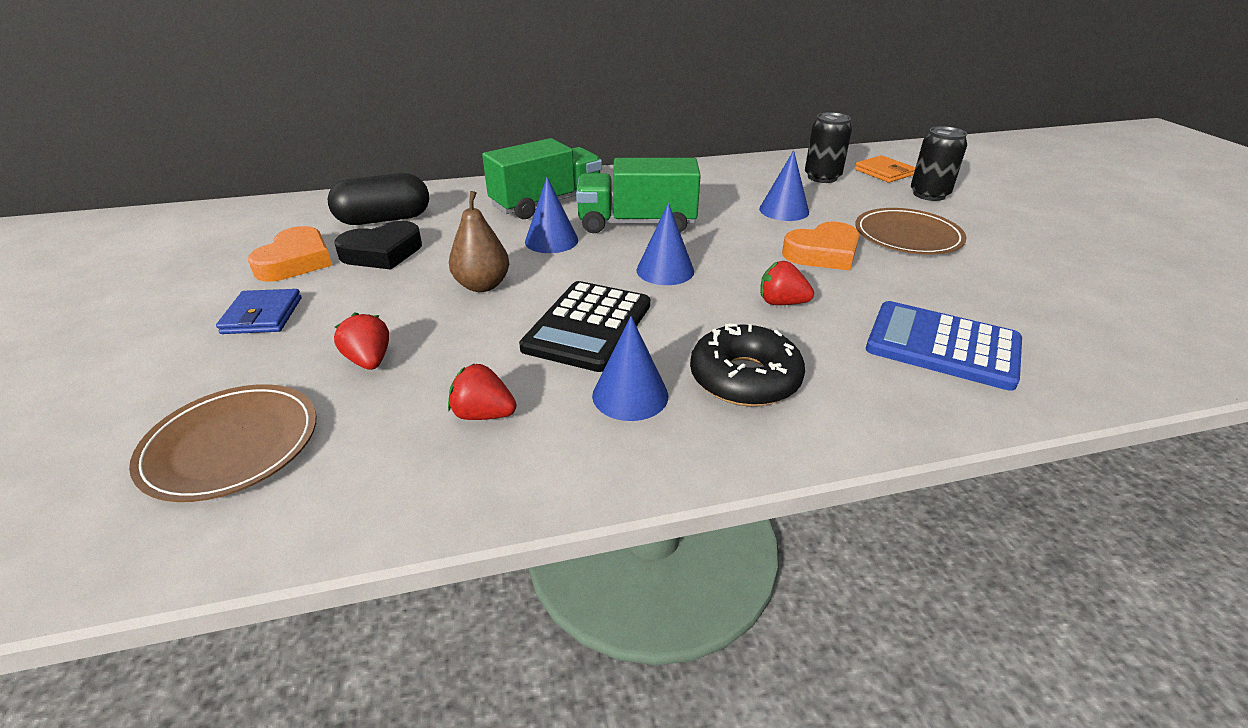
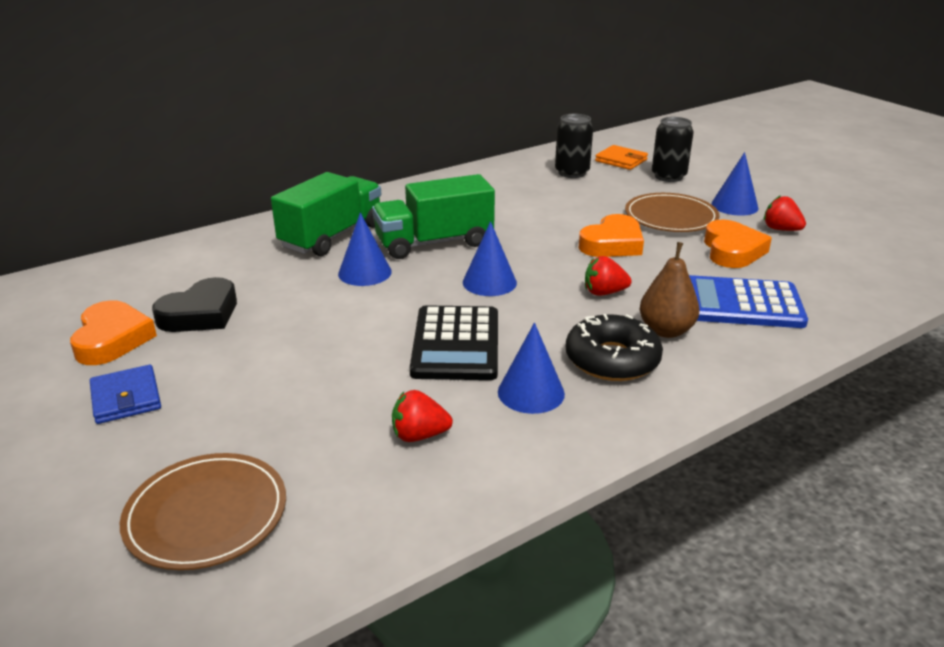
camera: 20 degrees left, 5 degrees down
(369, 361) = (276, 415): red strawberry -> red strawberry (781, 229)
(384, 219) = (172, 280): black capsule -> none
(482, 285) = (330, 327): brown pear -> brown pear (666, 331)
(784, 210) = (557, 209): blue cone -> blue cone (734, 206)
(963, 283) = (732, 250): none -> orange heart

